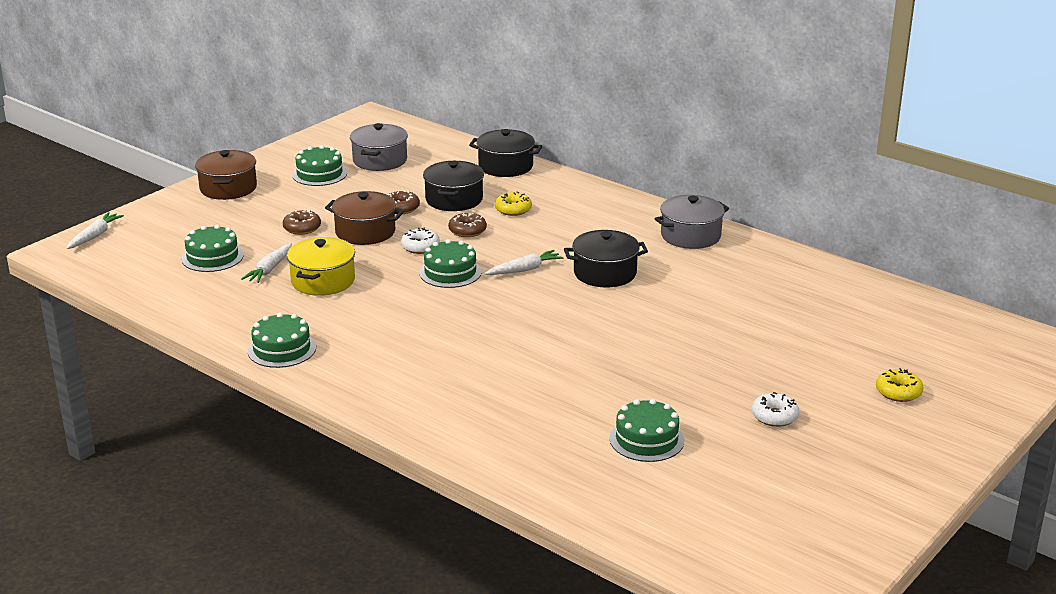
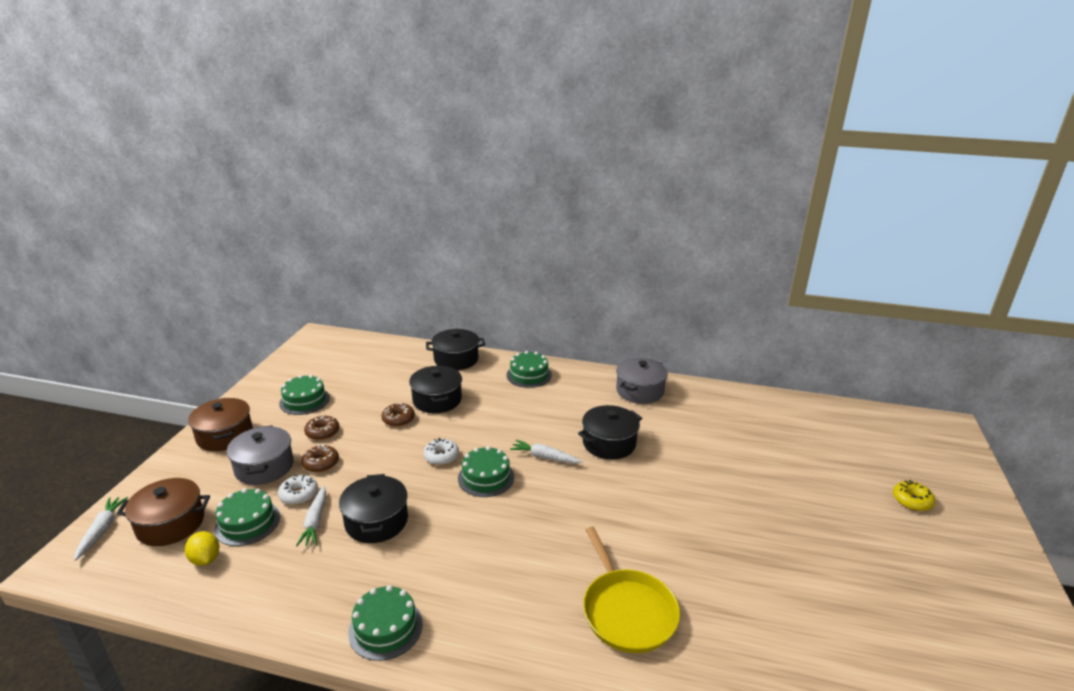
camera: 25 degrees left, 0 degrees up
(166, 273) = (205, 559): none -> yellow lemon
(323, 281) = (376, 521): yellow pot -> black pot
(365, 232) = (382, 453): brown pot -> brown pot (171, 524)
(380, 160) = (350, 375): grey pot -> grey pot (264, 467)
(467, 231) = (469, 429): brown donut -> brown donut (322, 432)
(496, 390) = (627, 611): none -> yellow pan
(513, 209) = (491, 398): yellow donut -> none
(524, 270) = (545, 457): white carrot -> white carrot turned 105 degrees counterclockwise
(646, 439) = (798, 626): green cake -> green cake (529, 375)
(774, 416) = (861, 558): white donut -> white donut (299, 495)

